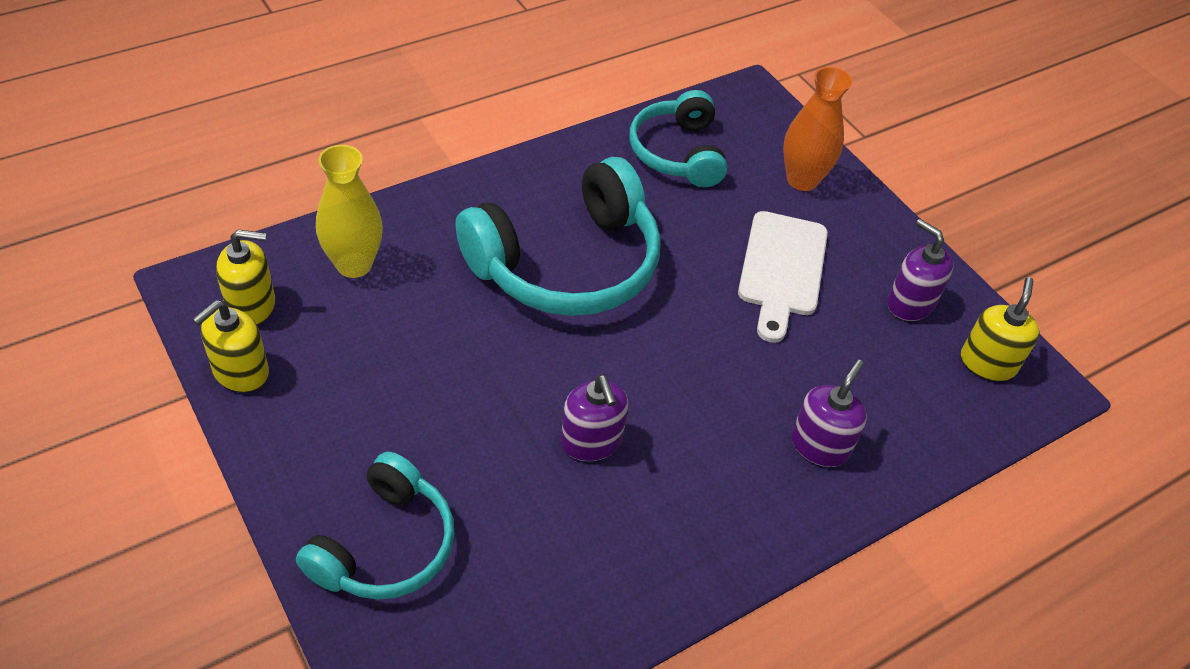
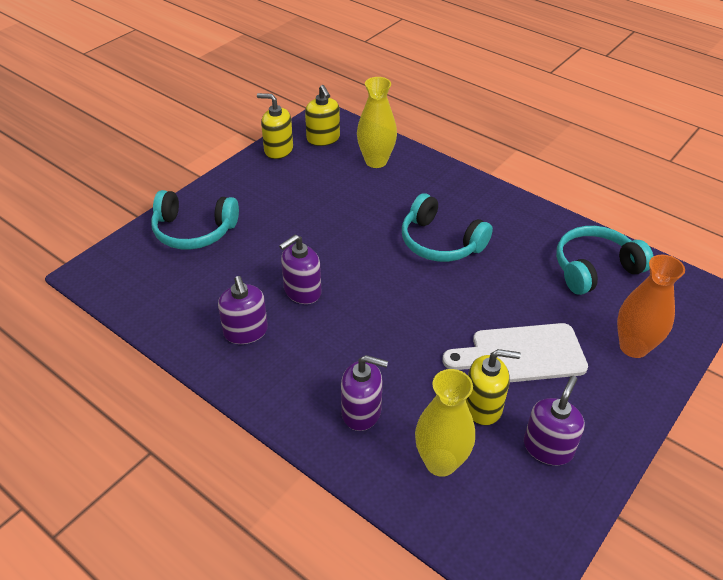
camera: 75 degrees right, 5 degrees down
(567, 264) = (440, 242): turquoise headphones -> turquoise headphones, size x0.62
(642, 531) = (246, 331): none -> purple soap dispenser
(907, 398) = (440, 462): none -> yellow vase
(987, 363) = (518, 519): yellow soap dispenser -> yellow soap dispenser (483, 406)

